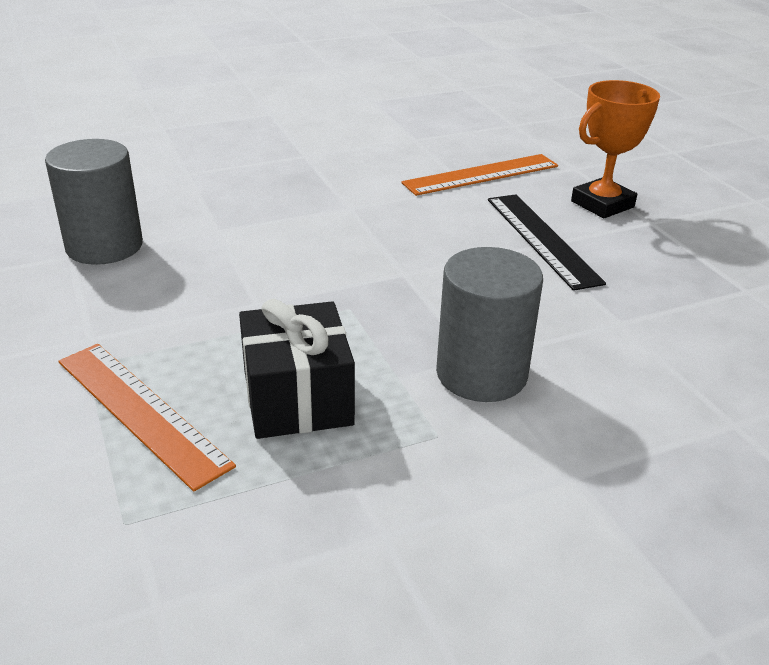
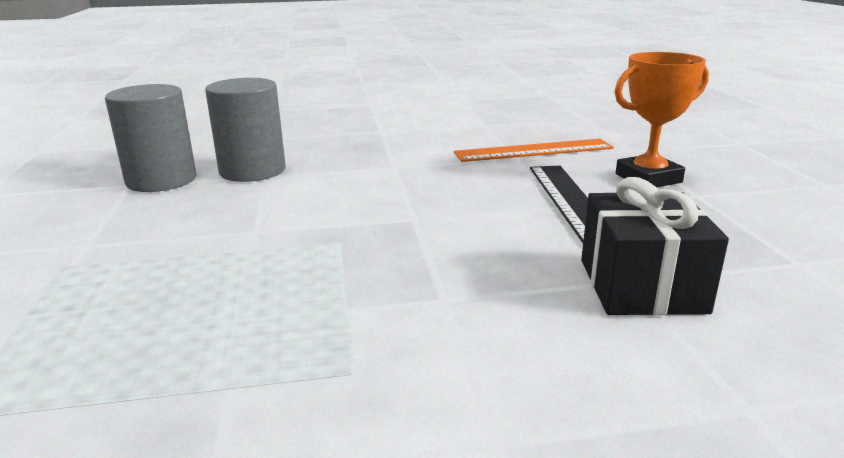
camera: 15 degrees right, 10 degrees down
(140, 411) = (69, 310): orange ruler -> none
(297, 398) = (229, 316): black gift -> black gift (641, 285)
(481, 374) = (441, 314): grey cylinder -> grey cylinder (252, 170)

